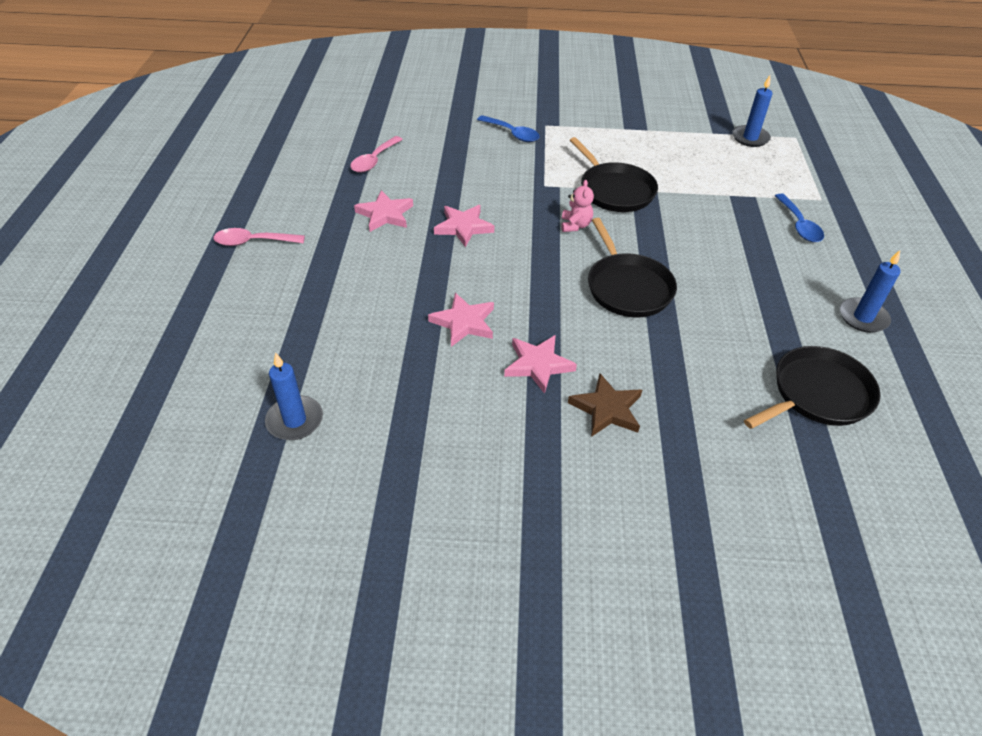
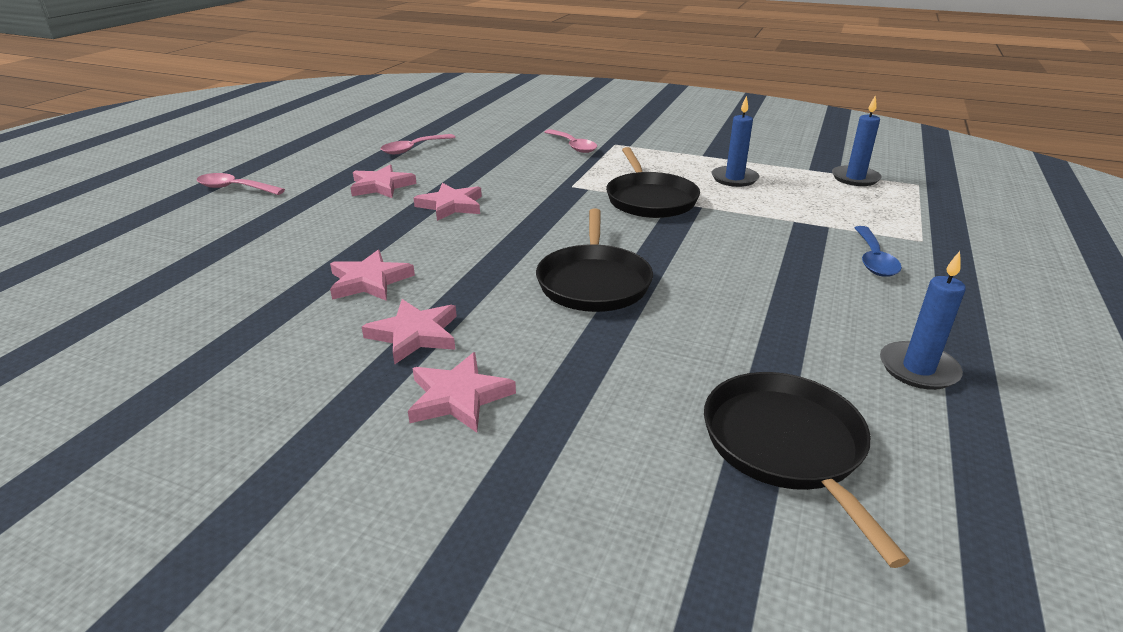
camera: 20 degrees right, 15 degrees down
(295, 420) = (96, 332): blue candle -> blue candle (734, 179)
(512, 134) = (573, 146): blue spoon -> pink spoon
(575, 225) = (577, 221): pink teddy bear -> none
(607, 409) = (458, 397): brown star -> pink star
(817, 394) = (786, 446): black pan -> black pan turned 90 degrees counterclockwise

